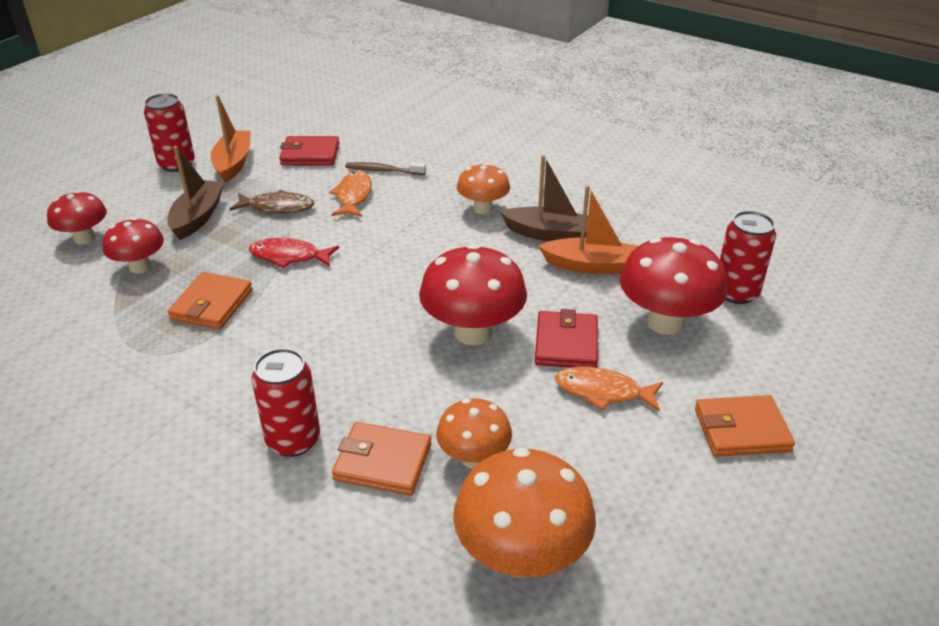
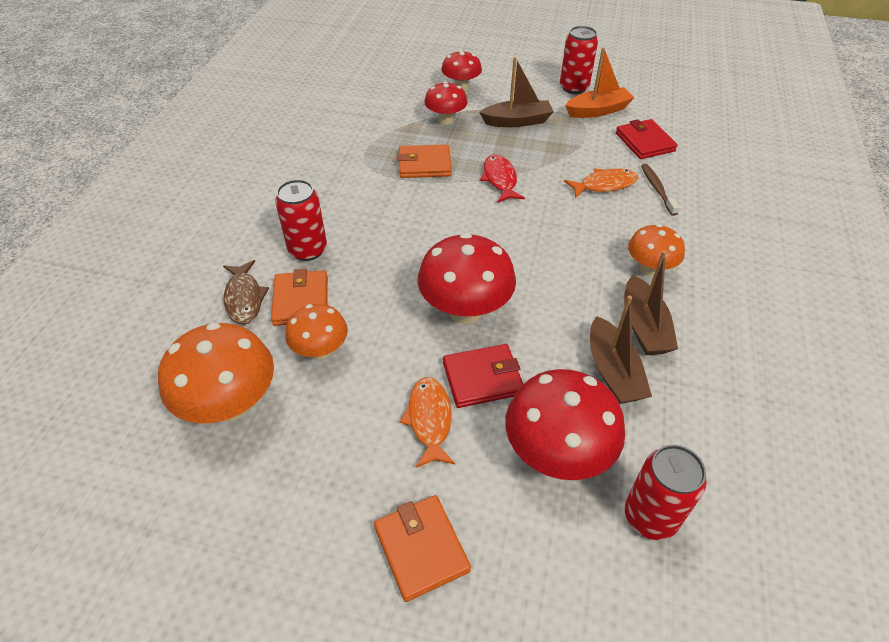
camera: 70 degrees right, 10 degrees up
(277, 207) = (557, 152): brown fish -> brown fish (244, 298)
(591, 266) = (613, 372): orange boat -> brown boat

